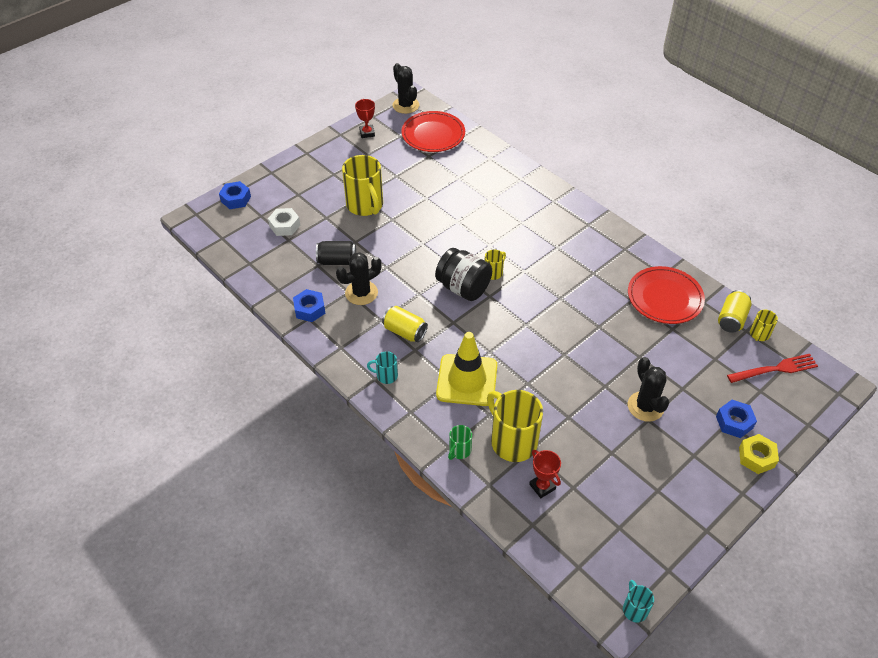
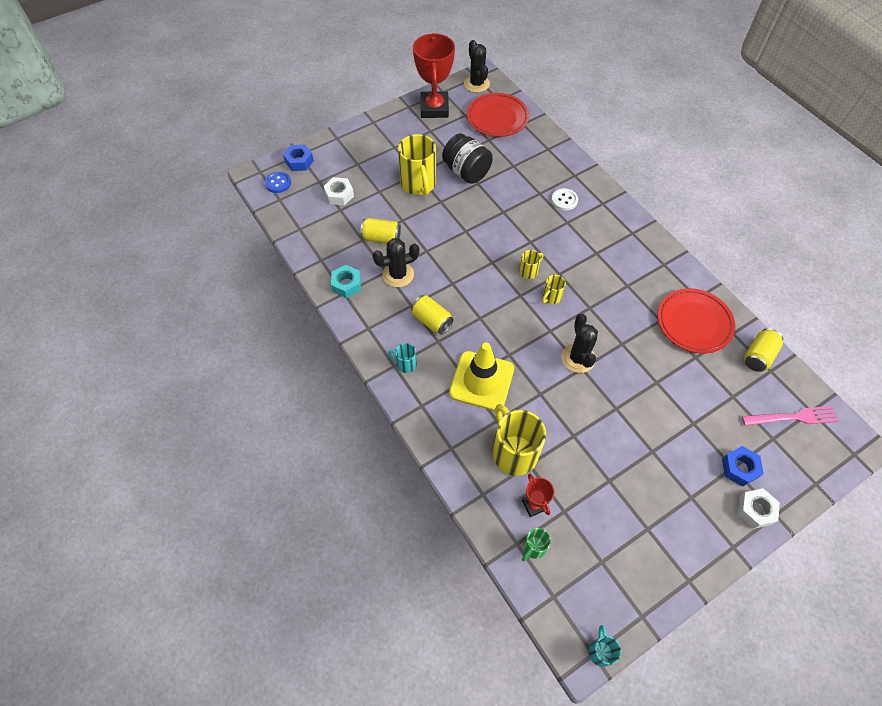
camera: 10 degrees right, 10 degrees up
(217, 222) = (278, 183): none -> blue button
(309, 309) = (346, 284): blue nut -> turquoise nut
(337, 261) = (381, 238): black can -> yellow can
(367, 133) = (434, 108): red trophy -> red trophy, size x2.08
(459, 451) = (460, 454): green mug -> green mug (534, 548)
(463, 288) = (496, 283): black jar -> black jar (466, 172)
(515, 203) = (564, 200): none -> white button
(645, 406) = (652, 437): black cactus -> black cactus (578, 358)
(756, 457) = (755, 510): yellow nut -> white nut
(759, 334) = (783, 377): yellow mug -> yellow mug (551, 297)
(775, 369) = (793, 417): red fork -> pink fork

